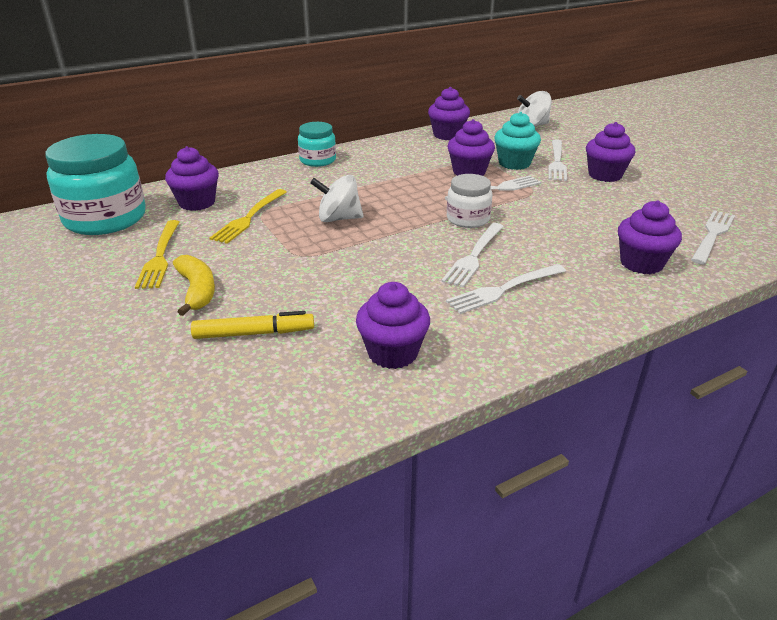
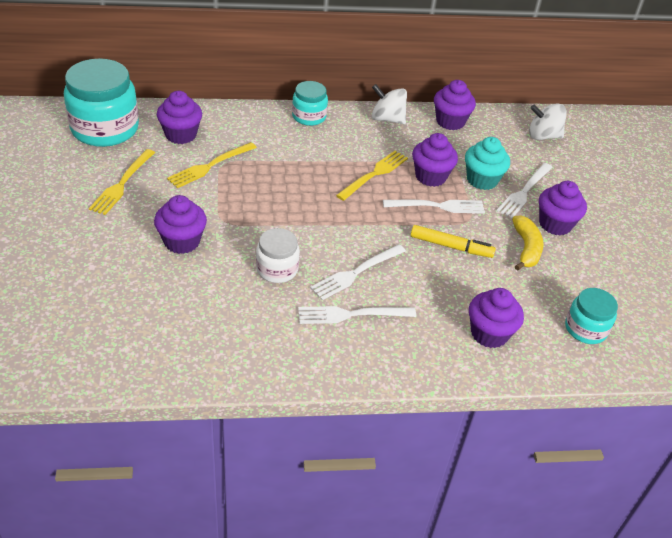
camera: 20 degrees right, 10 degrees up
(197, 291) = (129, 228): yellow banana -> yellow banana (526, 248)
(254, 333) = (143, 282): yellow marker -> yellow marker (451, 246)
(338, 218) = (278, 192): white spinning top -> white spinning top (387, 119)
(392, 353) = (225, 338): purple cupcake -> purple cupcake (182, 241)
(417, 183) = (374, 174): none -> yellow fork
(468, 219) = (384, 231): white jar -> white jar (277, 269)
(712, 235) = (585, 329): white fork -> turquoise jar

